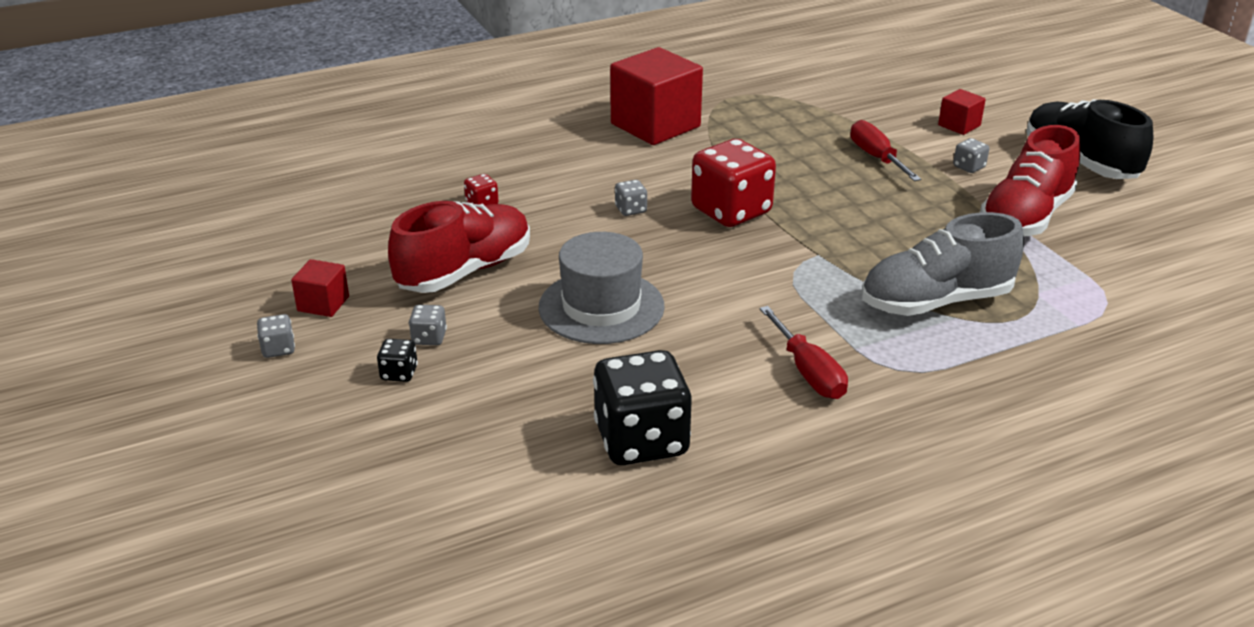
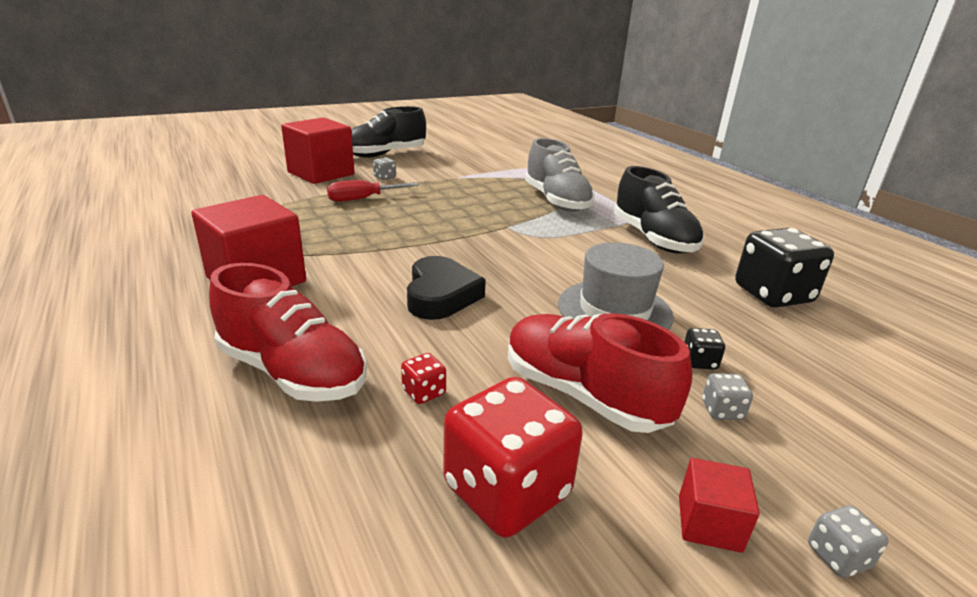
camera: 95 degrees left, 5 degrees down
(399, 373) = (796, 426): black dice -> black dice (699, 361)
(631, 210) = (441, 295): grey dice -> black heart
(731, 211) = (444, 251): red dice -> red dice (507, 491)
(808, 372) = (653, 239): red screwdriver -> black shoe
(959, 125) = (321, 173): red cube -> red cube, size x2.12
(1025, 217) = (453, 172): red shoe -> red shoe (292, 372)

